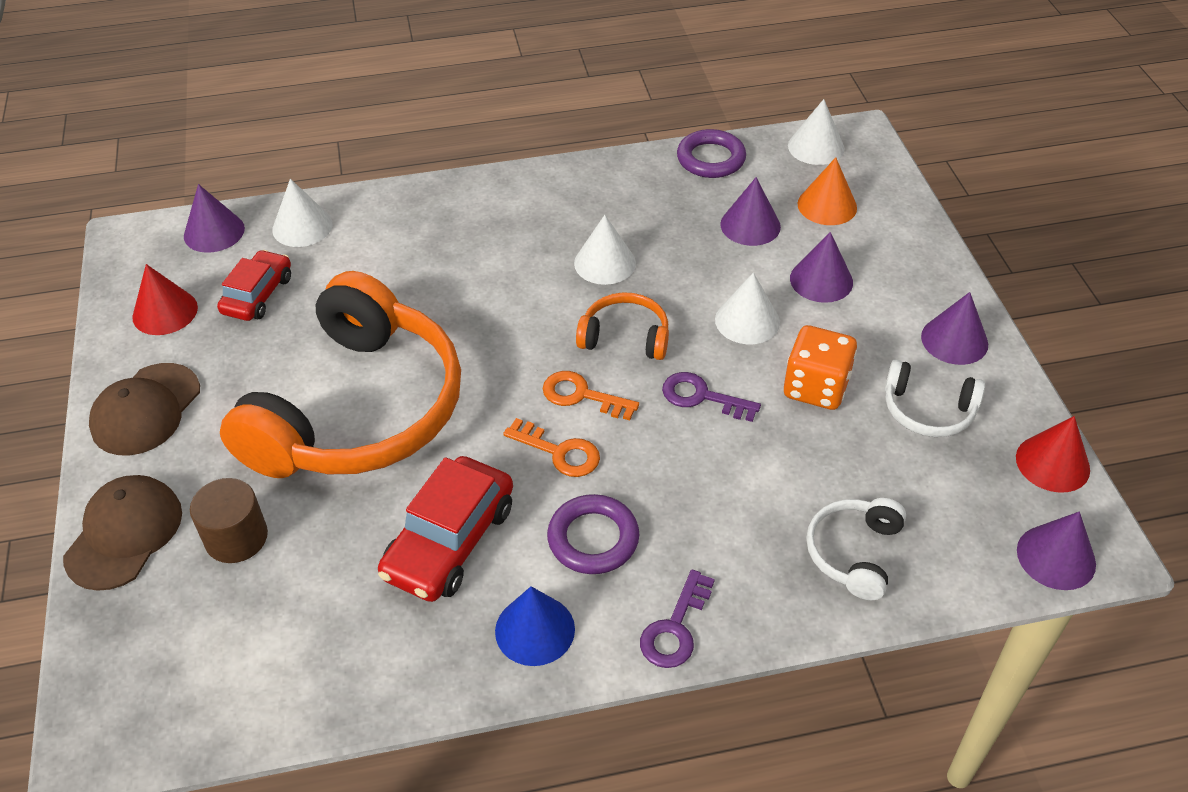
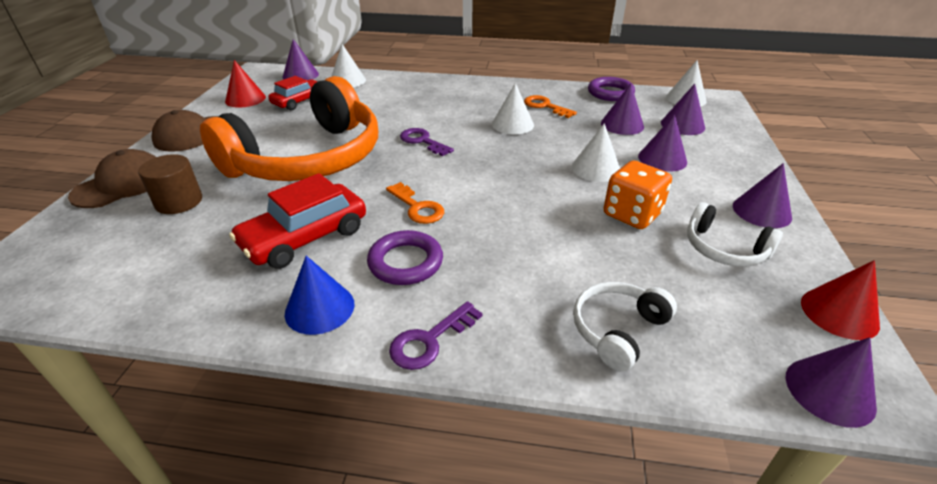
camera: 20 degrees right, 10 degrees down
(582, 396) = (454, 182): orange key -> orange key (545, 106)
(625, 337) = (503, 160): orange headphones -> none
(702, 397) = (539, 201): purple key -> purple key (422, 141)
(827, 205) = (682, 125): orange cone -> purple cone

